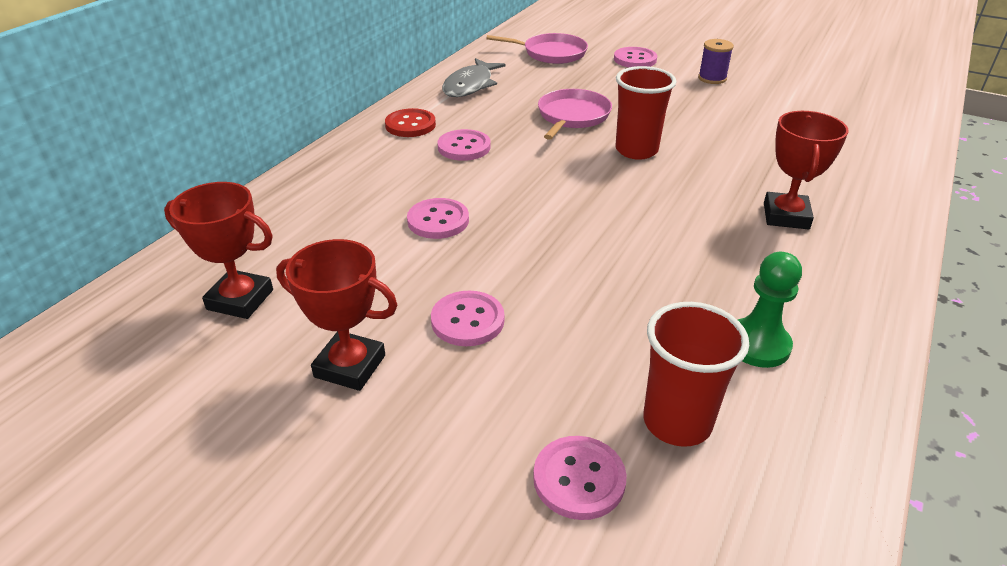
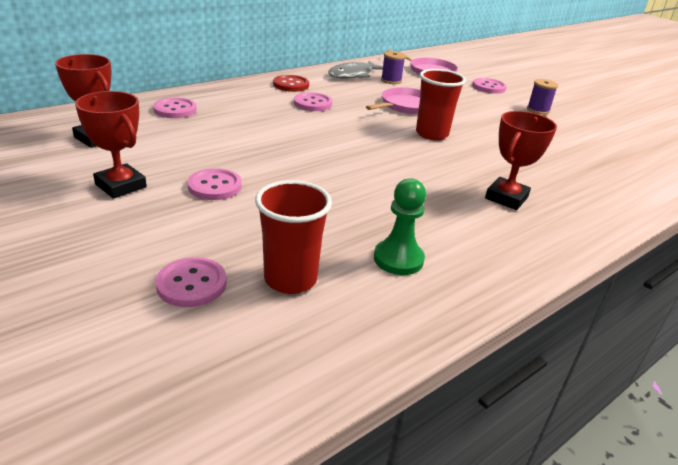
camera: 20 degrees right, 5 degrees down
(438, 220) = (253, 134): pink button -> pink button (175, 110)
(521, 81) = (391, 80): none -> purple spool

